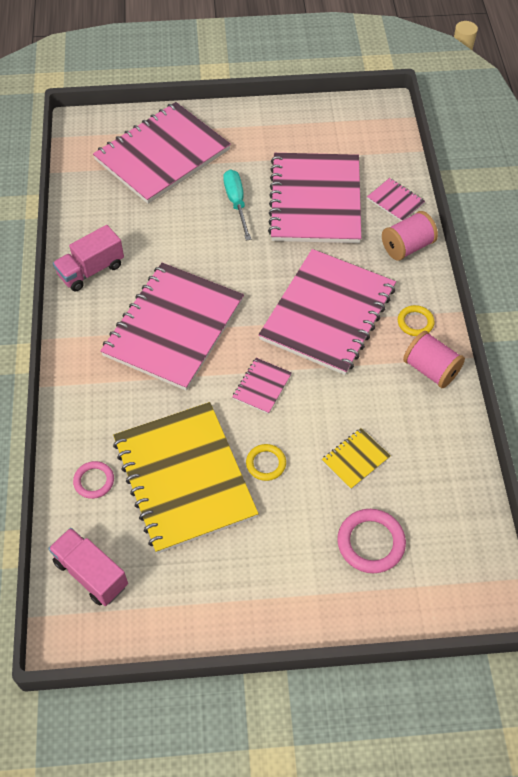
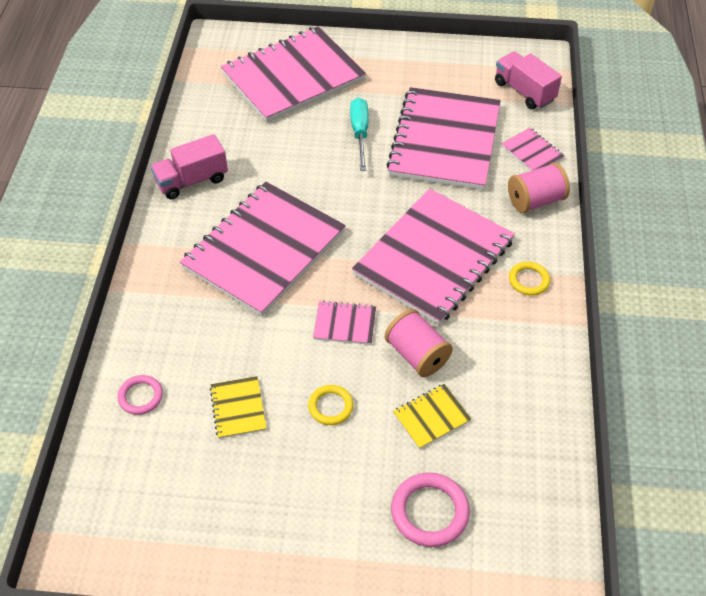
camera: 10 degrees right, 5 degrees down
(91, 573) = (113, 495): pink truck -> pink truck (524, 91)
(184, 478) = (238, 408): yellow notebook -> yellow notebook, size x0.41
(262, 386) = (345, 324): pink notebook -> pink notebook turned 60 degrees clockwise
(431, 369) = (536, 333): pink spool -> pink spool (417, 355)

